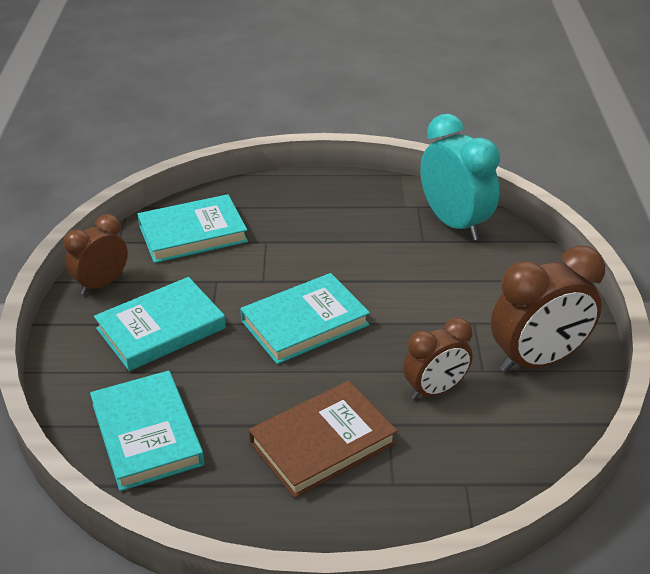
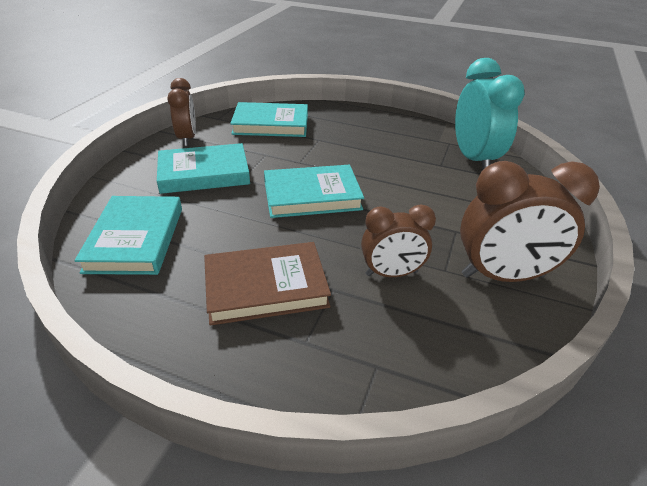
camera: 20 degrees right, 0 degrees up
(102, 284) = (187, 138): brown clock -> brown clock turned 105 degrees clockwise

